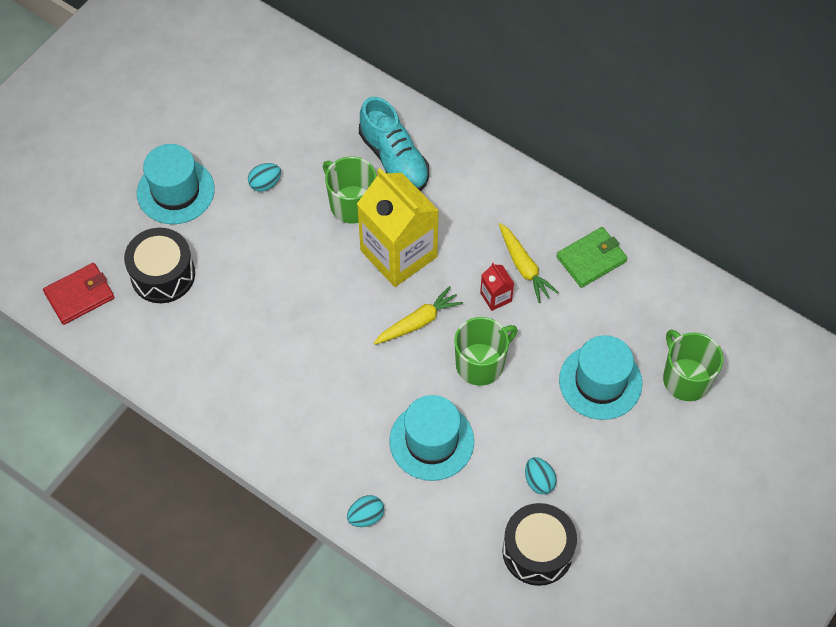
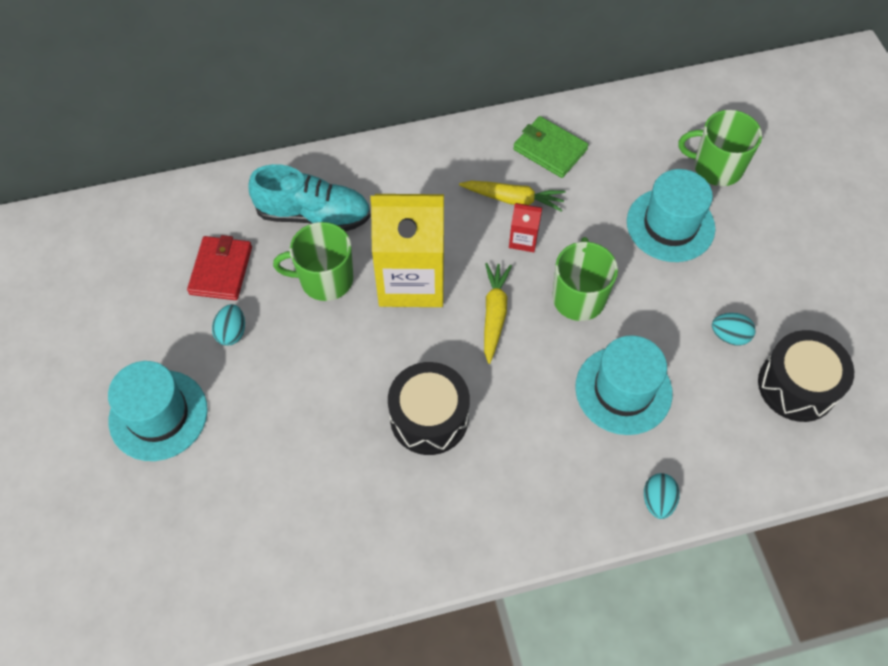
camera: 50 degrees left, 0 degrees up
(79, 295) = (182, 594): red wallet -> red wallet (221, 270)
(163, 275) = (238, 494): black drum -> black drum (429, 418)
(591, 259) = (550, 149): green wallet -> green wallet turned 60 degrees counterclockwise

